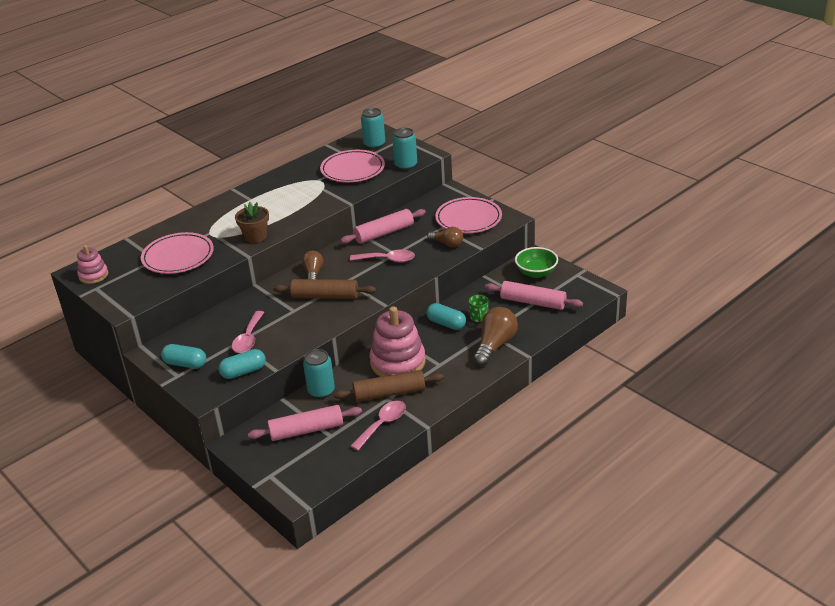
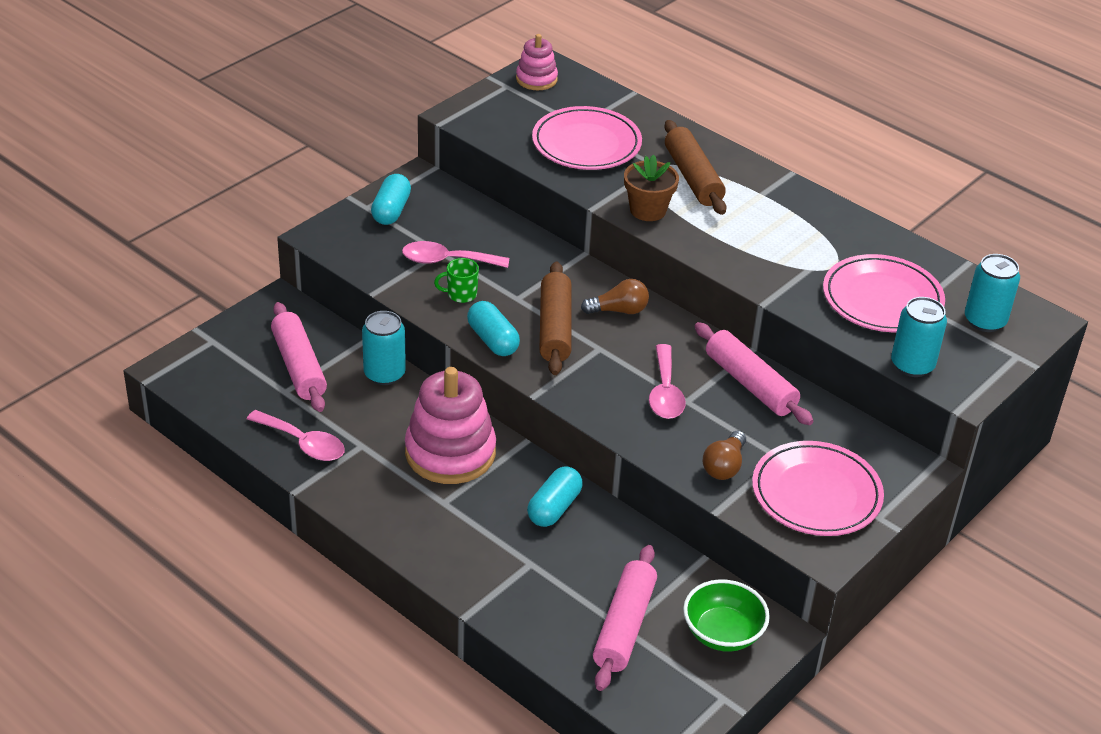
camera: 80 degrees right, 5 degrees up
(243, 372) = (370, 264): turquoise capsule -> turquoise capsule (492, 340)
(389, 393) = (374, 447): brown rolling pin -> brown rolling pin (692, 177)
(479, 317) = (574, 550): green mug -> green mug (461, 294)
(495, 345) = (494, 571): brown light bulb -> none

